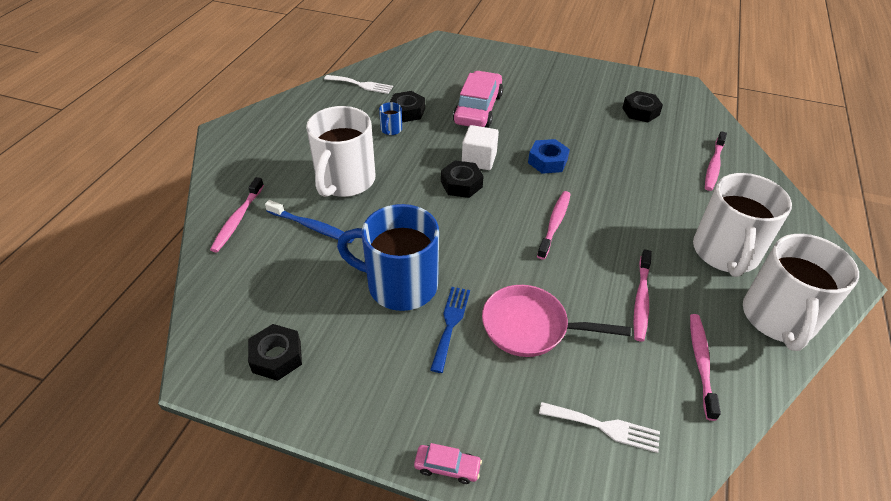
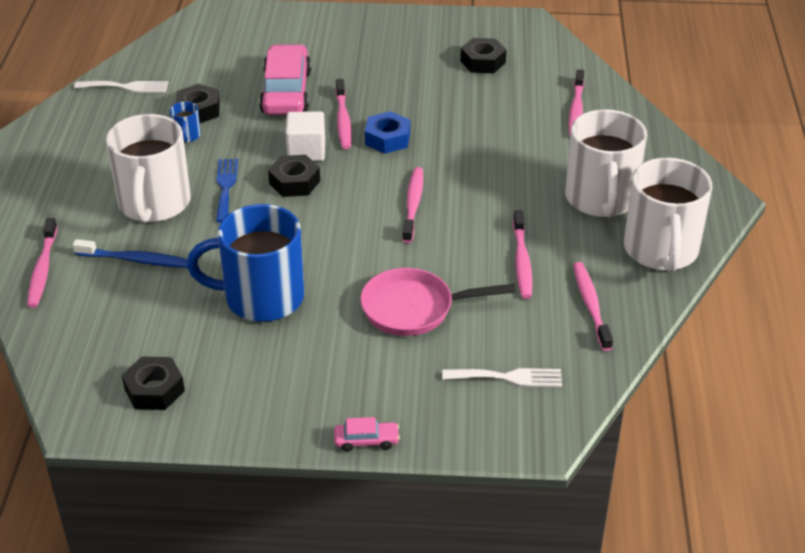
camera: 15 degrees left, 5 degrees down
(450, 324) = (329, 323): blue fork -> blue fork (226, 187)
(515, 139) = (343, 120): none -> pink toothbrush

